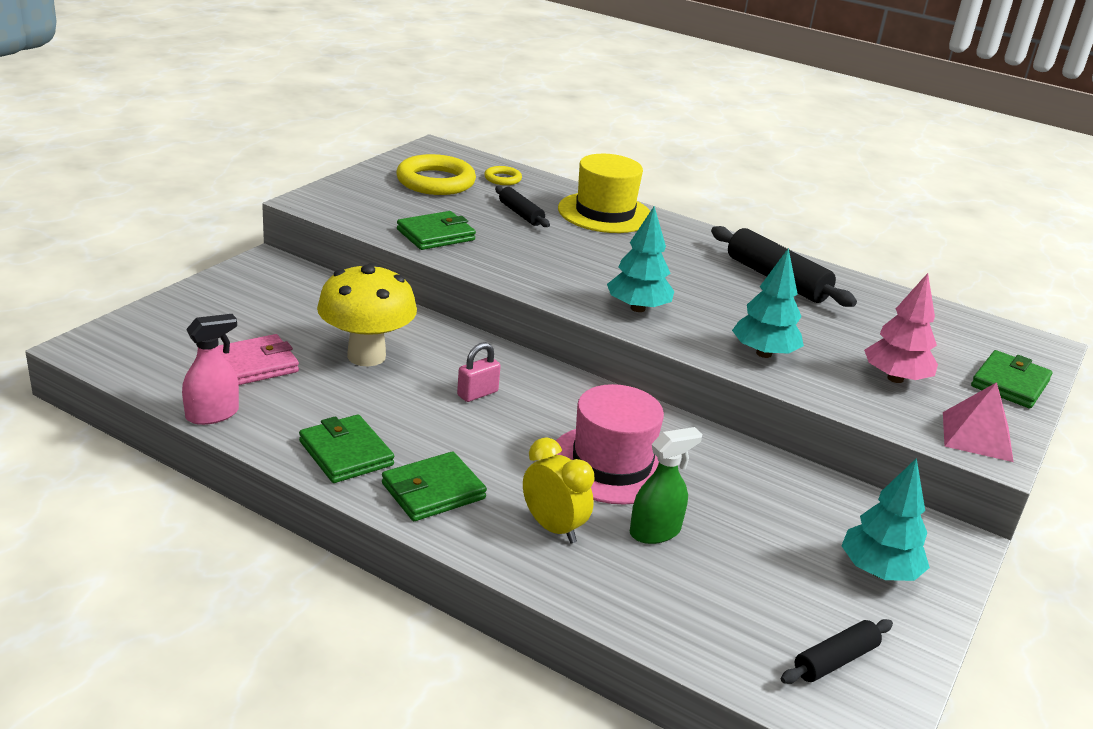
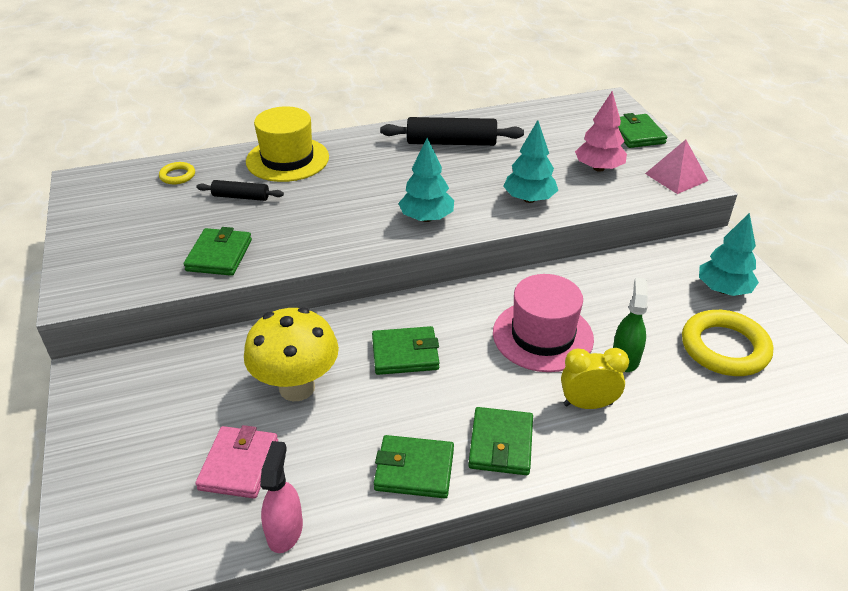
camera: 45 degrees left, 10 degrees up
(435, 181) = (136, 210): yellow ring -> yellow ring (724, 348)
(477, 393) = (405, 354): pink padlock -> green wallet
(835, 660) = (786, 355): black rolling pin -> none

